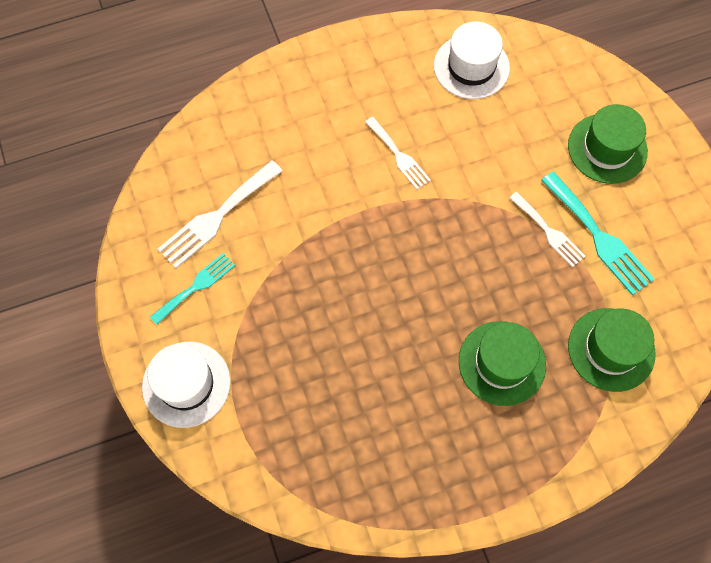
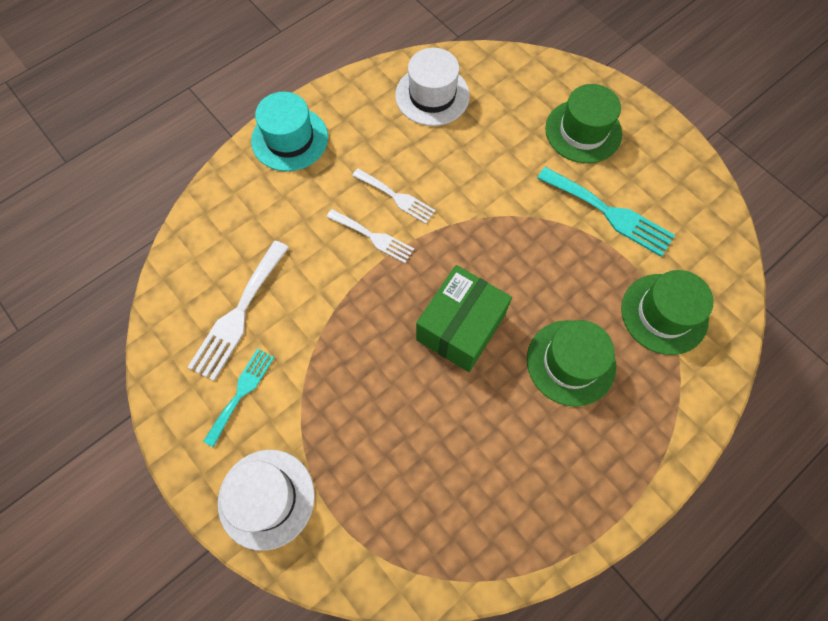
camera: 20 degrees left, 0 degrees up
(319, 68) = (289, 139): none -> turquoise hat
(411, 296) = (460, 328): none -> green box
(548, 232) = (563, 223): white fork -> white fork (373, 237)

